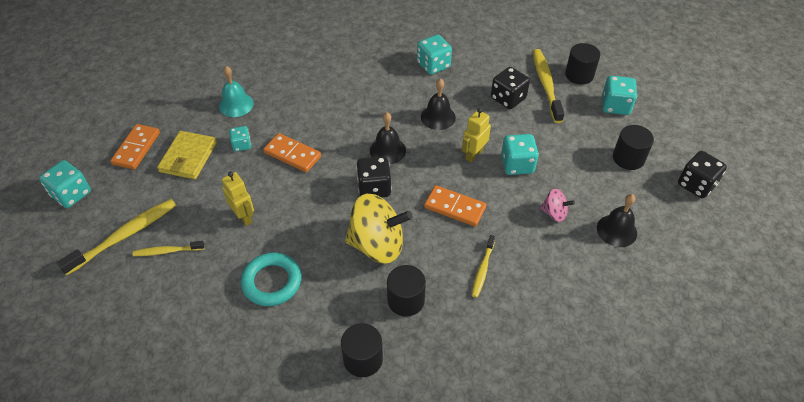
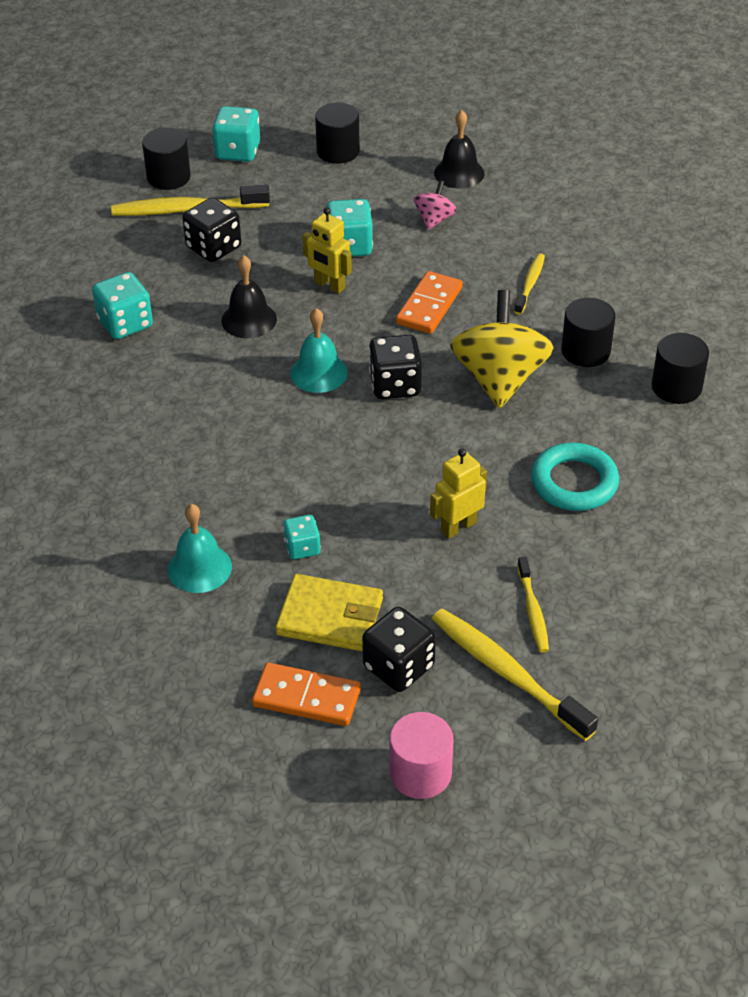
camera: 90 degrees left, 5 degrees down
(71, 194) = (420, 773): turquoise dice -> pink cylinder
(292, 154) = (326, 481): orange domino -> none
(387, 150) = (318, 373): black bell -> turquoise bell
(482, 269) = (530, 284): yellow toothbrush -> yellow toothbrush turned 90 degrees counterclockwise
(696, 185) = (383, 106): black dice -> black dice (398, 667)

